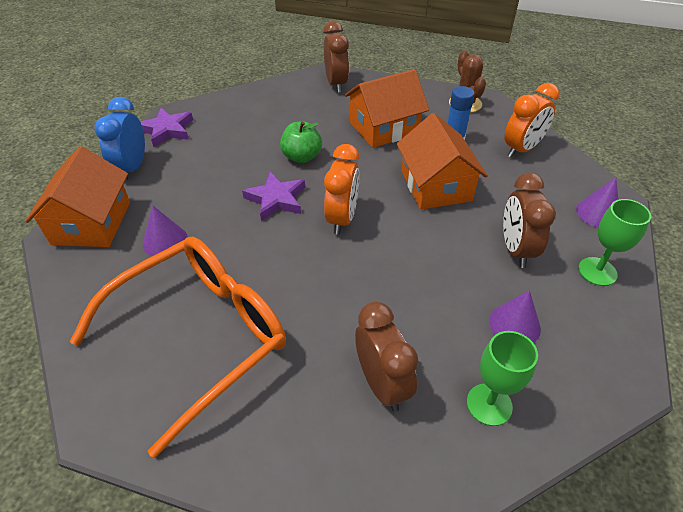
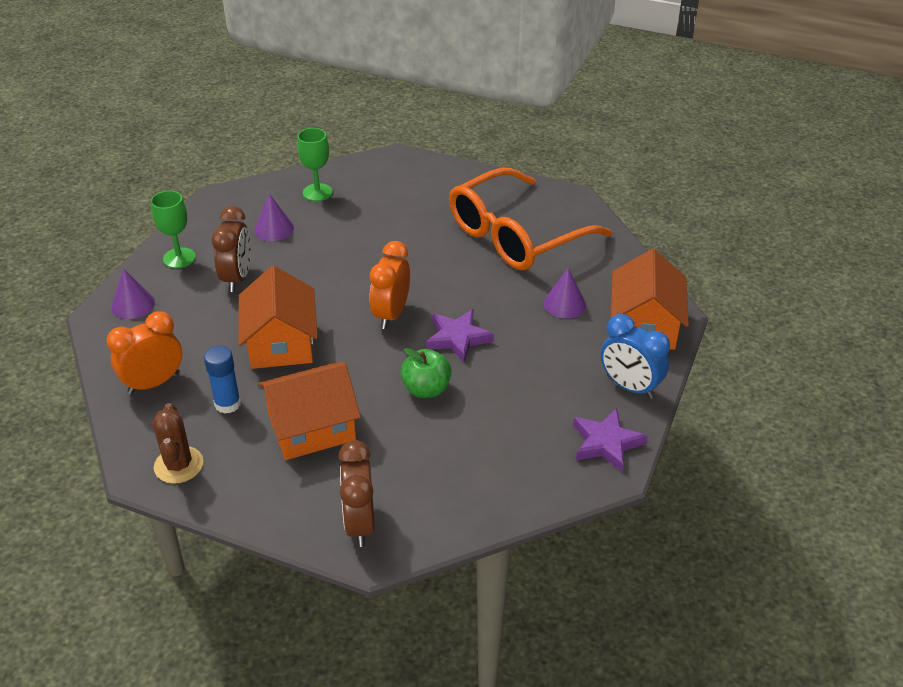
camera: 175 degrees left, 5 degrees down
(132, 168) = (629, 387): blue clock -> blue clock turned 120 degrees clockwise
(382, 384) = (385, 205): brown clock -> none

